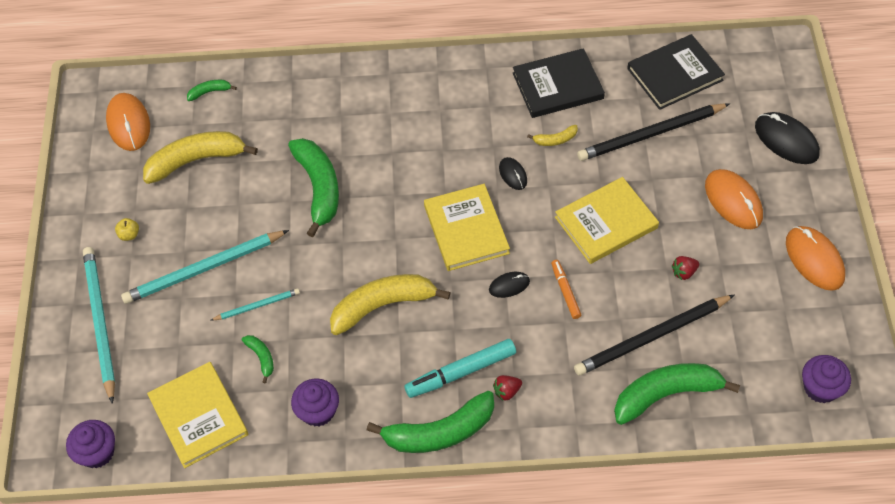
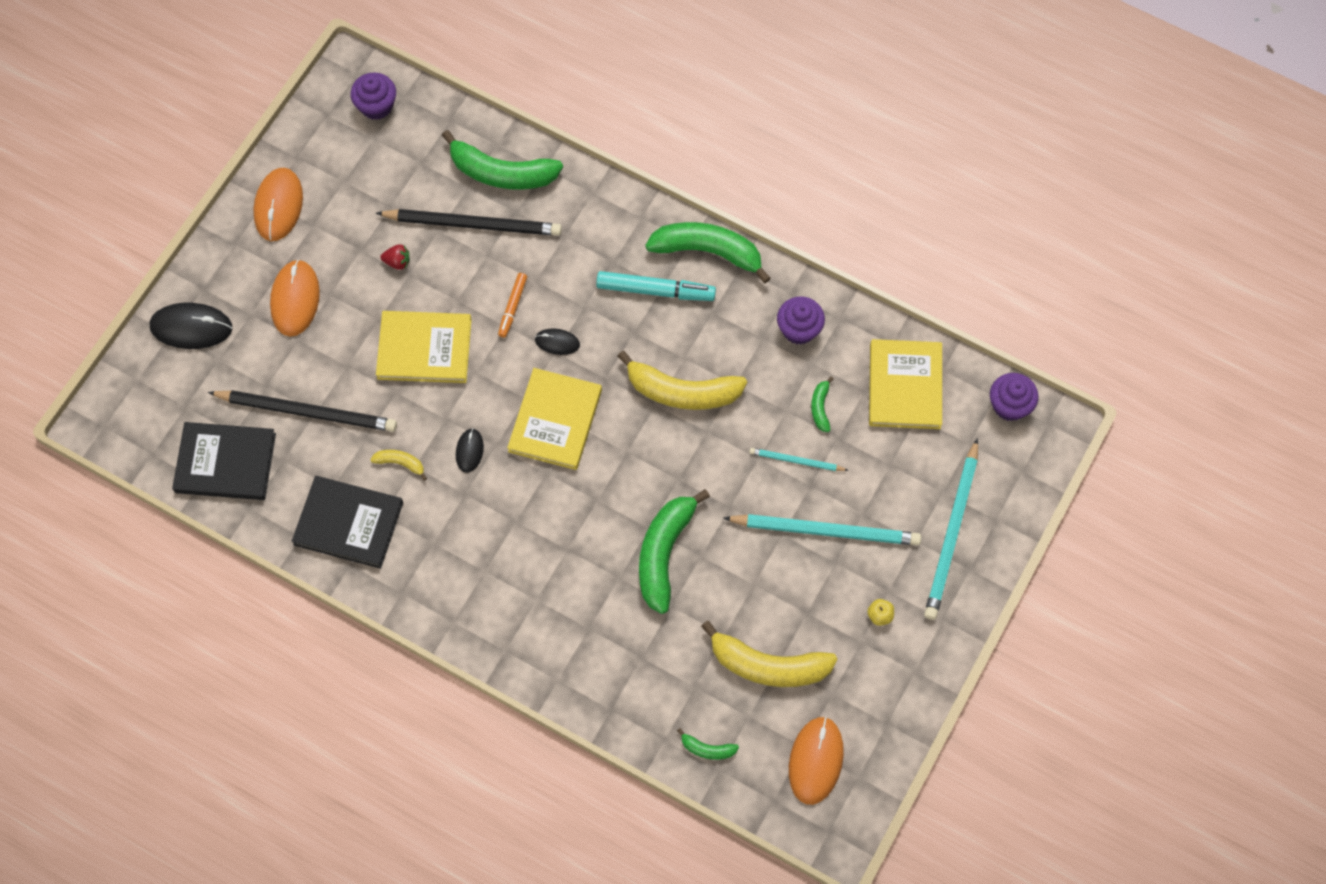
camera: 150 degrees left, 10 degrees up
(507, 391) = (629, 252): red strawberry -> none
(786, 140) = (191, 327): black mouse -> black mouse turned 75 degrees counterclockwise

